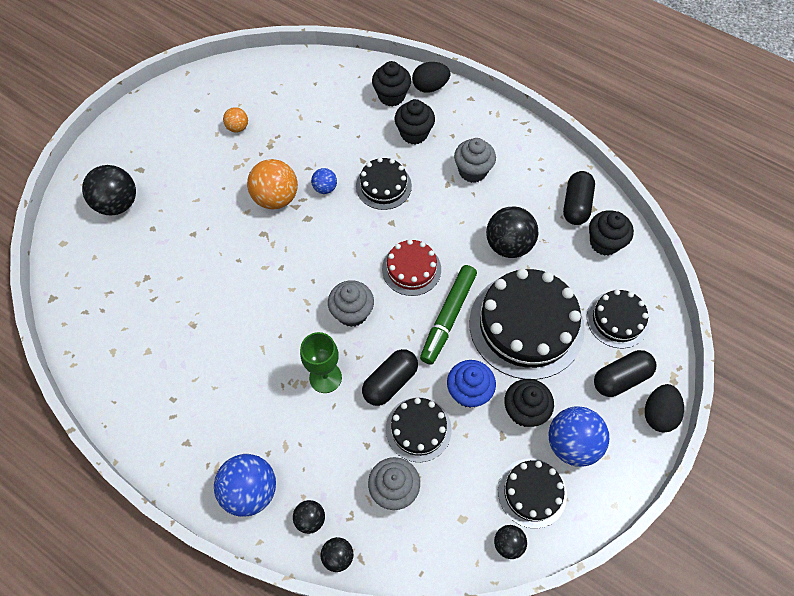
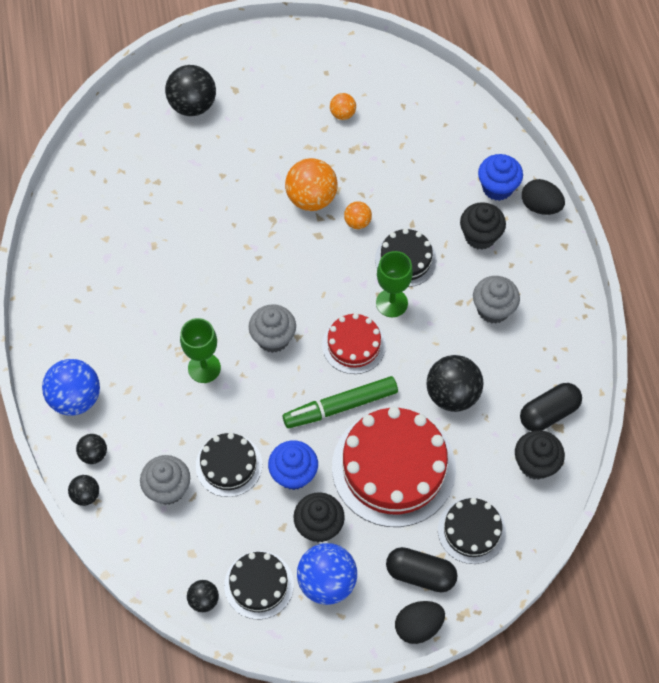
camera: 45 degrees right, 0 degrees up
(325, 188) = (357, 222): blue ball -> orange ball
(390, 382) = (245, 413): black capsule -> none
(391, 96) = (497, 188): black cupcake -> blue cupcake
(405, 221) = (391, 303): none -> green goblet
(526, 325) = (393, 467): black cake -> red cake

